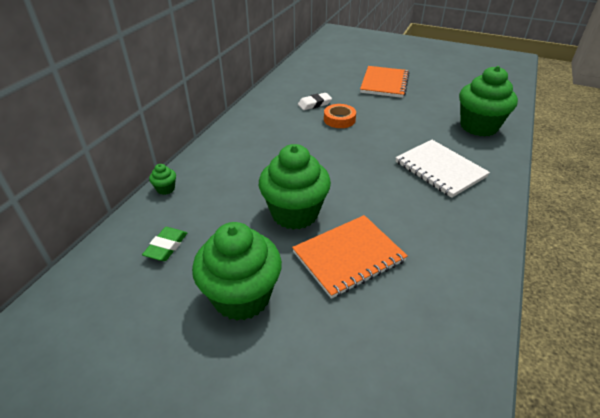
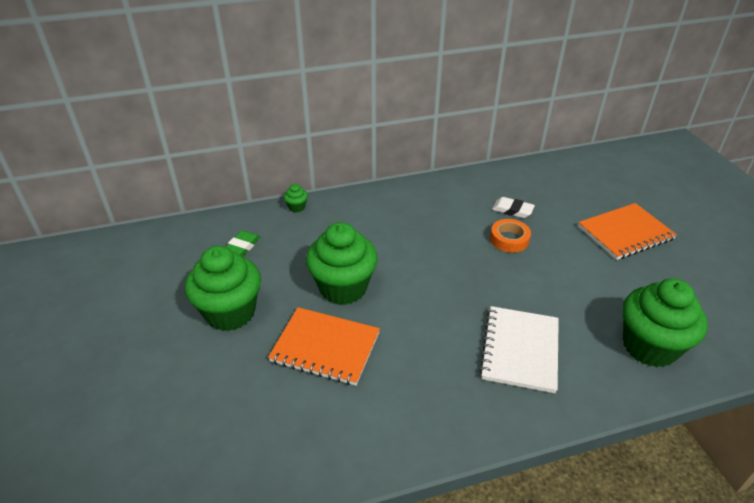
camera: 50 degrees right, 0 degrees up
(166, 246) = (242, 247): green eraser -> green eraser turned 45 degrees counterclockwise

